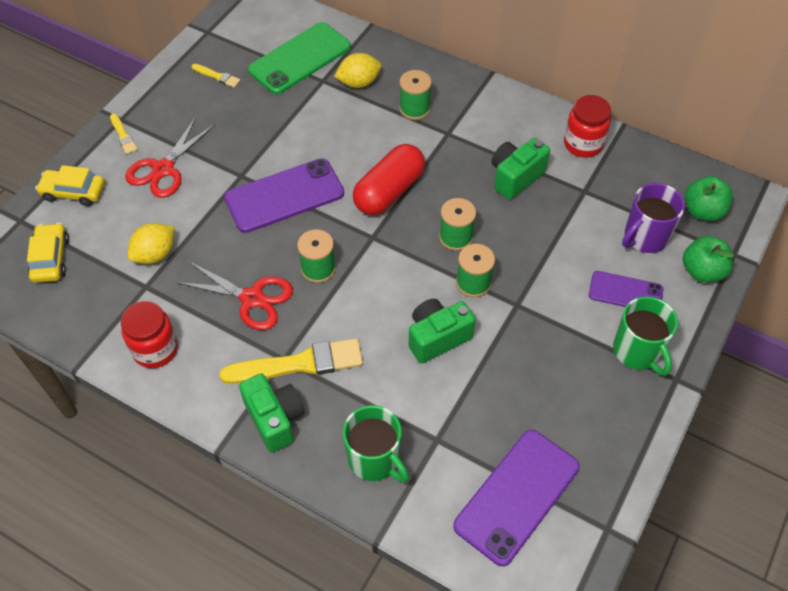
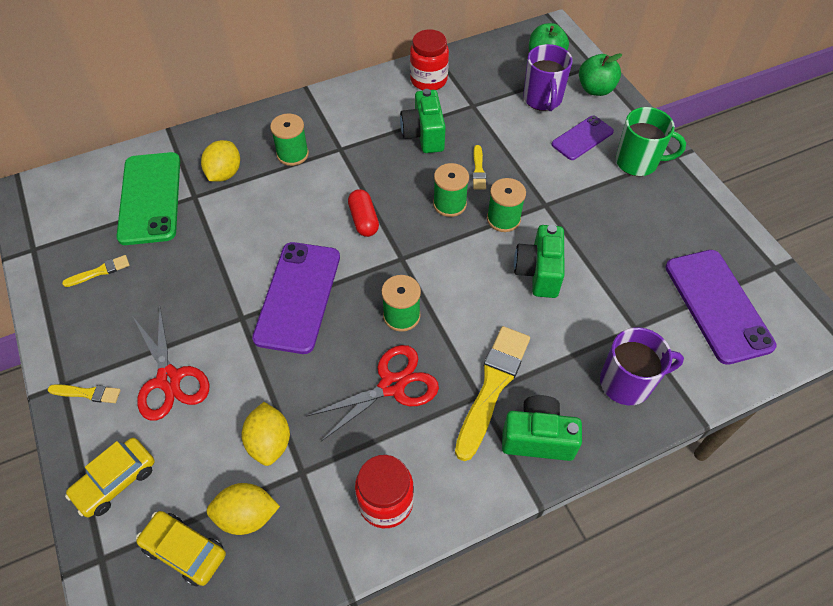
camera: 55 degrees left, 0 degrees up
(94, 276) = (247, 516): none -> yellow lemon
(375, 459) = (627, 382): green mug -> purple mug
(389, 191) = (363, 220): red capsule -> red capsule, size x0.58
(512, 236) = (478, 170): none -> yellow brush

